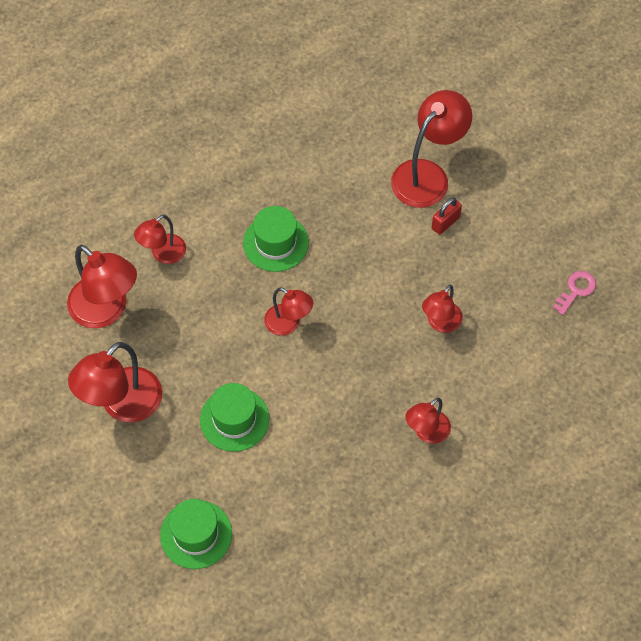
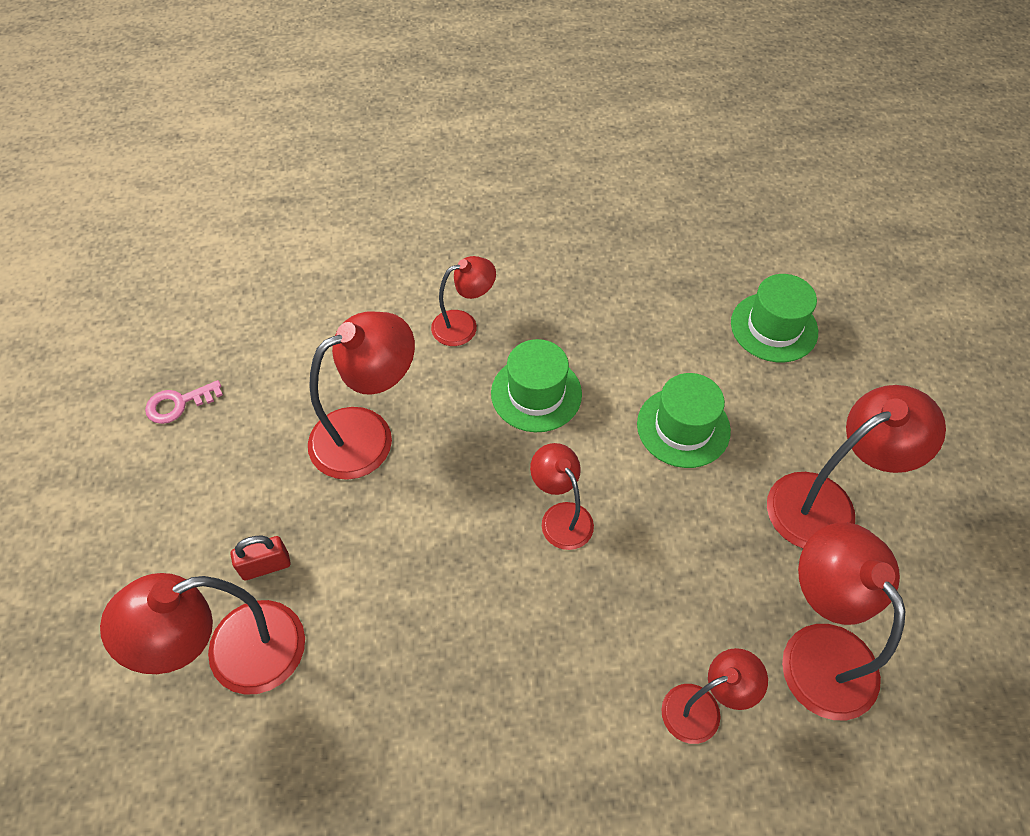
camera: 155 degrees left, 5 degrees down
(275, 243) = (521, 647): green hat -> green hat (536, 393)
(440, 323) = (367, 434): red lamp -> red lamp, size x1.69

